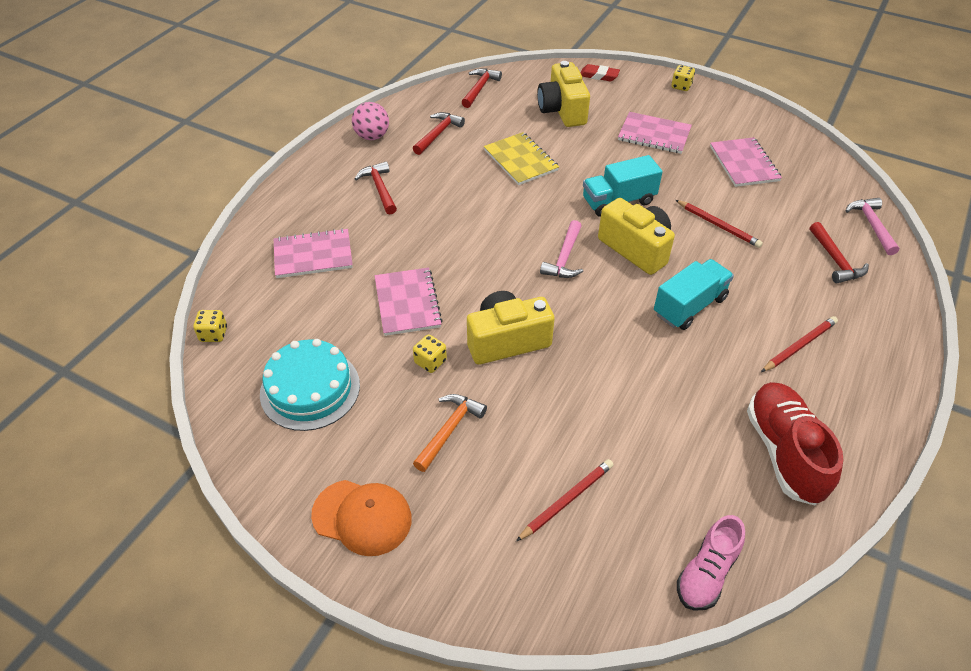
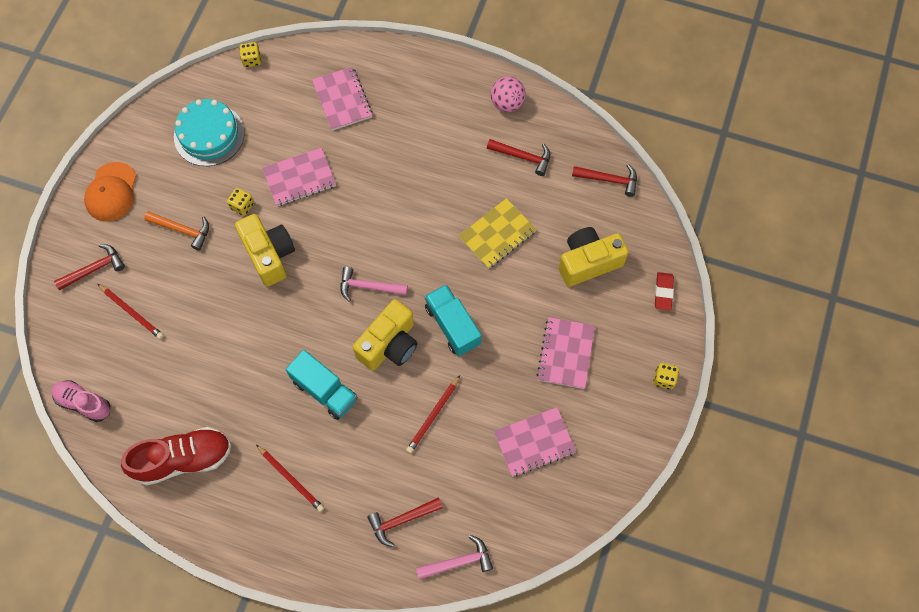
camera: 80 degrees right, 20 degrees up
(379, 188) = (433, 127): red hammer -> red hammer (94, 269)

